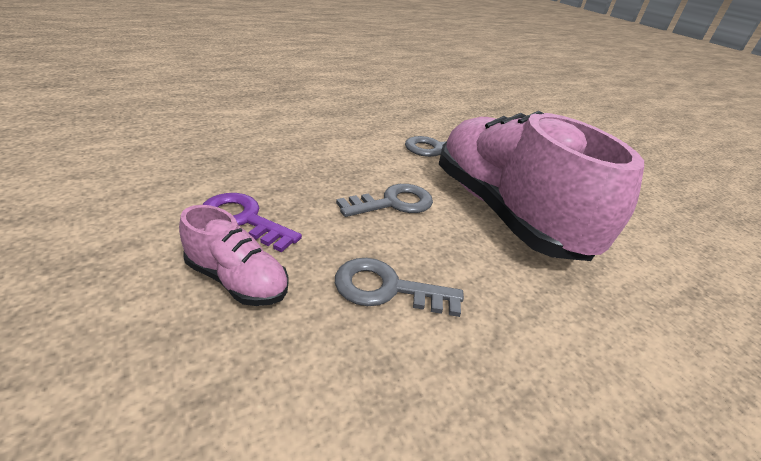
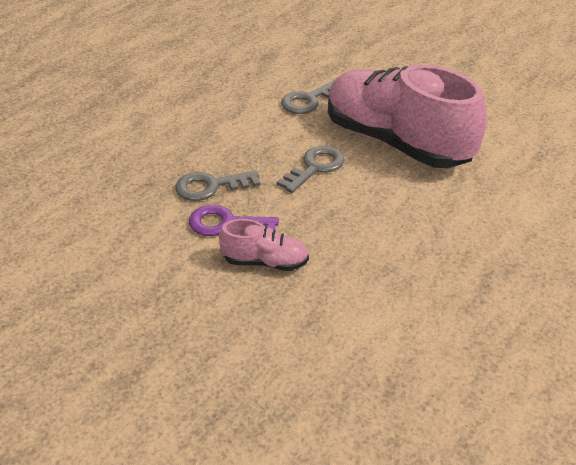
camera: 20 degrees left, 5 degrees up
(387, 289) = (358, 230): grey key -> grey key (211, 186)

